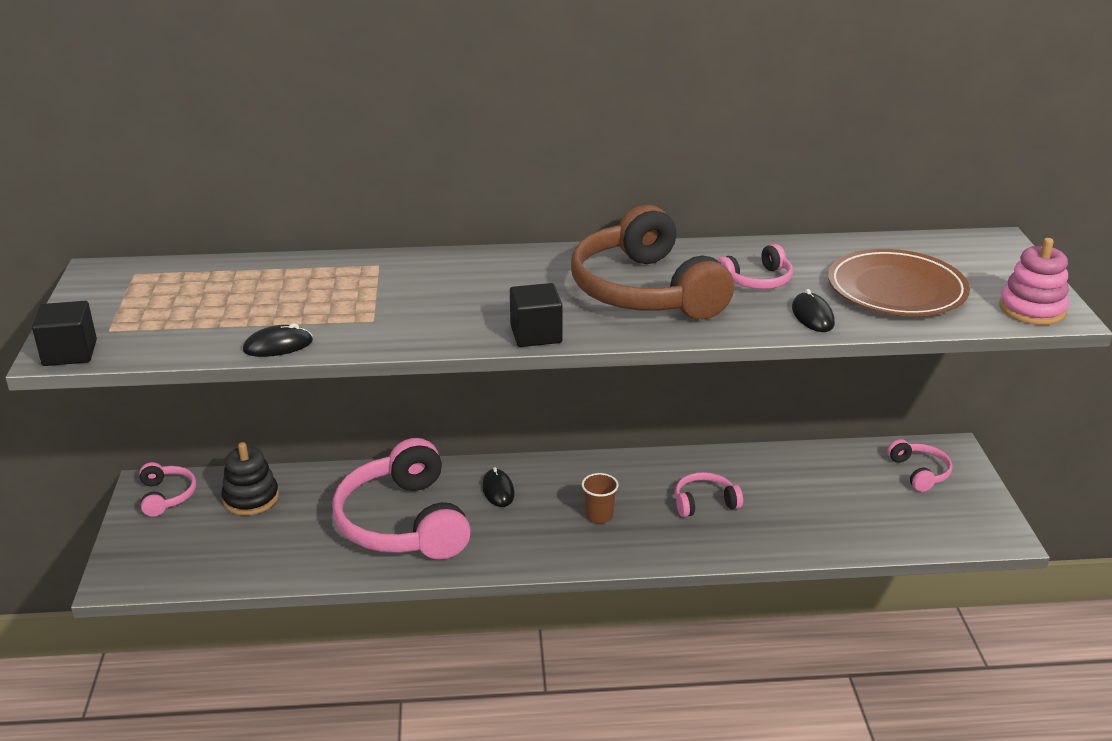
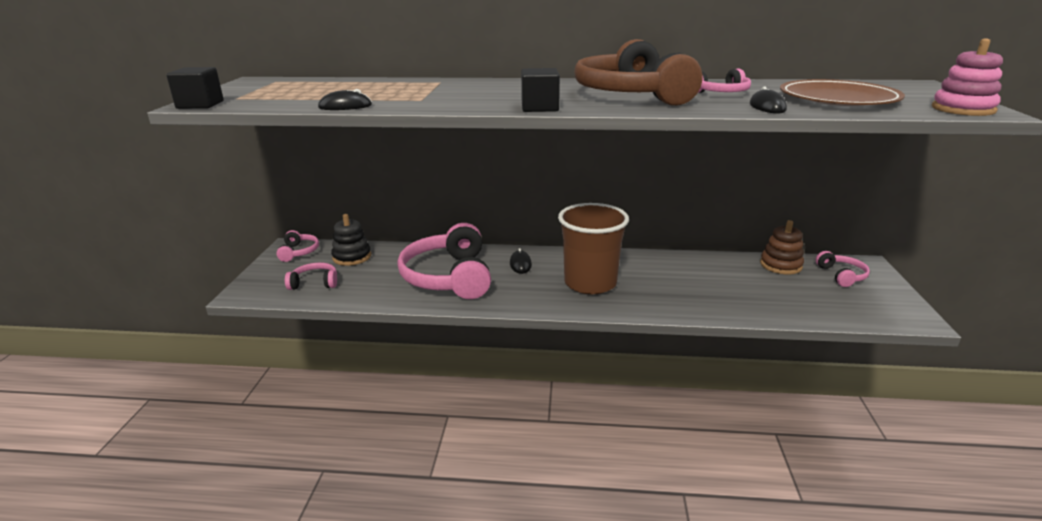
camera: 10 degrees right, 5 degrees down
(599, 515) = (590, 283): brown cup -> brown cup, size x2.48
(704, 502) = (671, 281): pink headphones -> pink headphones (314, 283)
(844, 461) = (780, 265): none -> brown stacking toy

